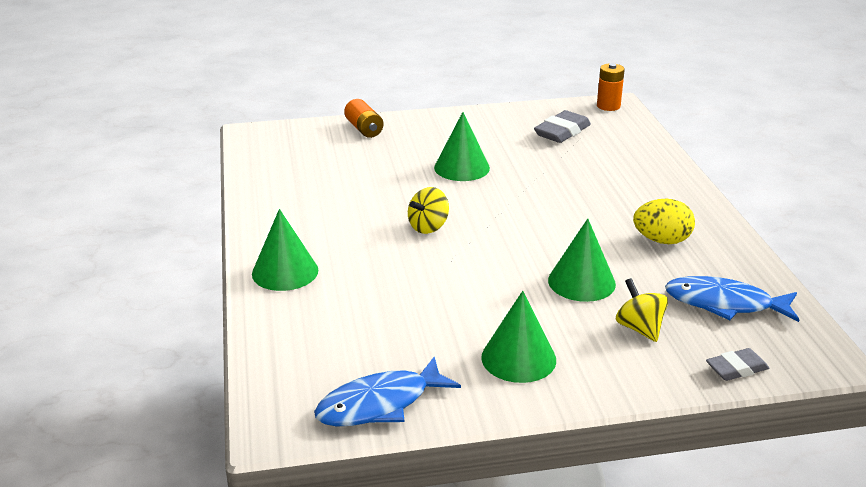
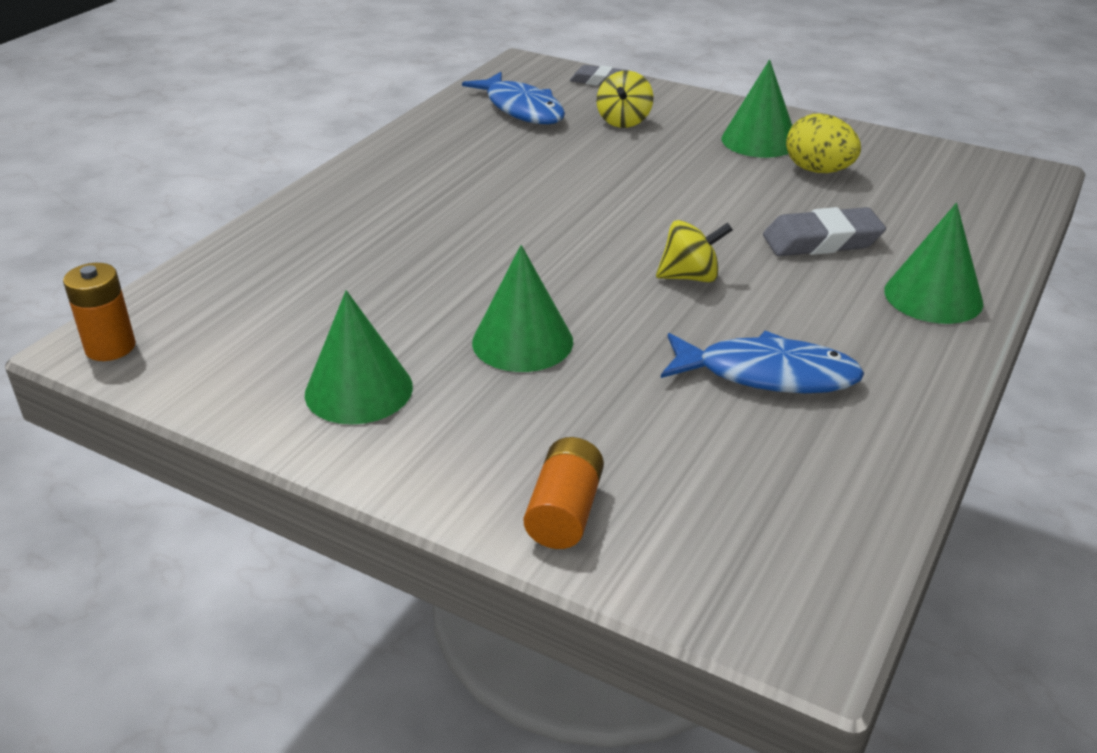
camera: 140 degrees left, 5 degrees up
(380, 404) = (919, 156): blue fish -> blue fish (767, 374)
(562, 132) = (277, 333): grey eraser -> grey eraser (822, 241)
(581, 282) = (611, 164): green cone -> green cone (358, 390)
(661, 240) = (466, 164): yellow egg -> yellow egg (818, 171)

